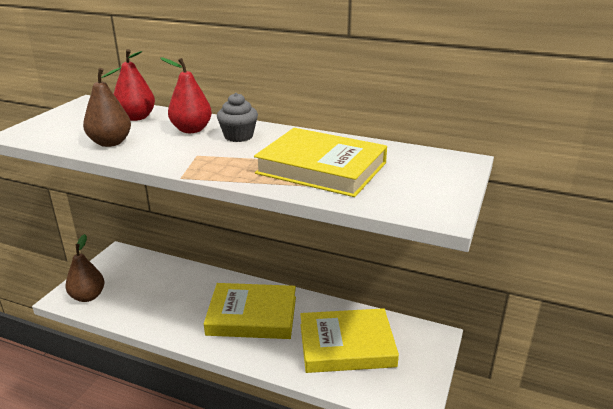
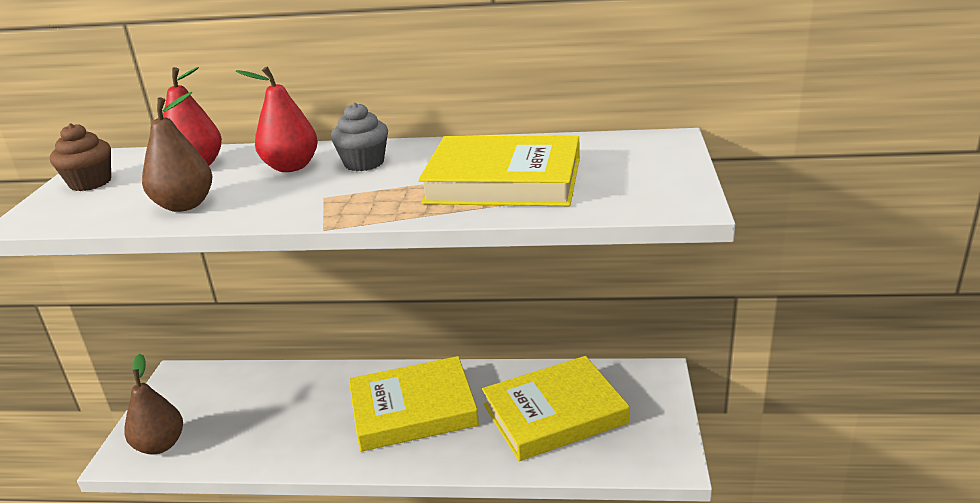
camera: 15 degrees left, 0 degrees up
(69, 116) = (90, 182): none -> brown cupcake

